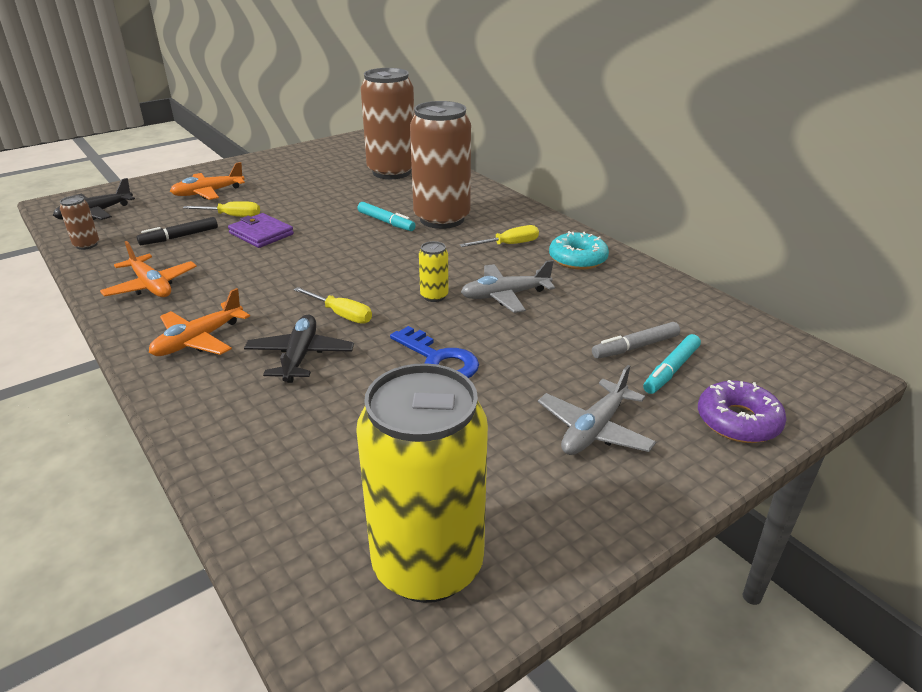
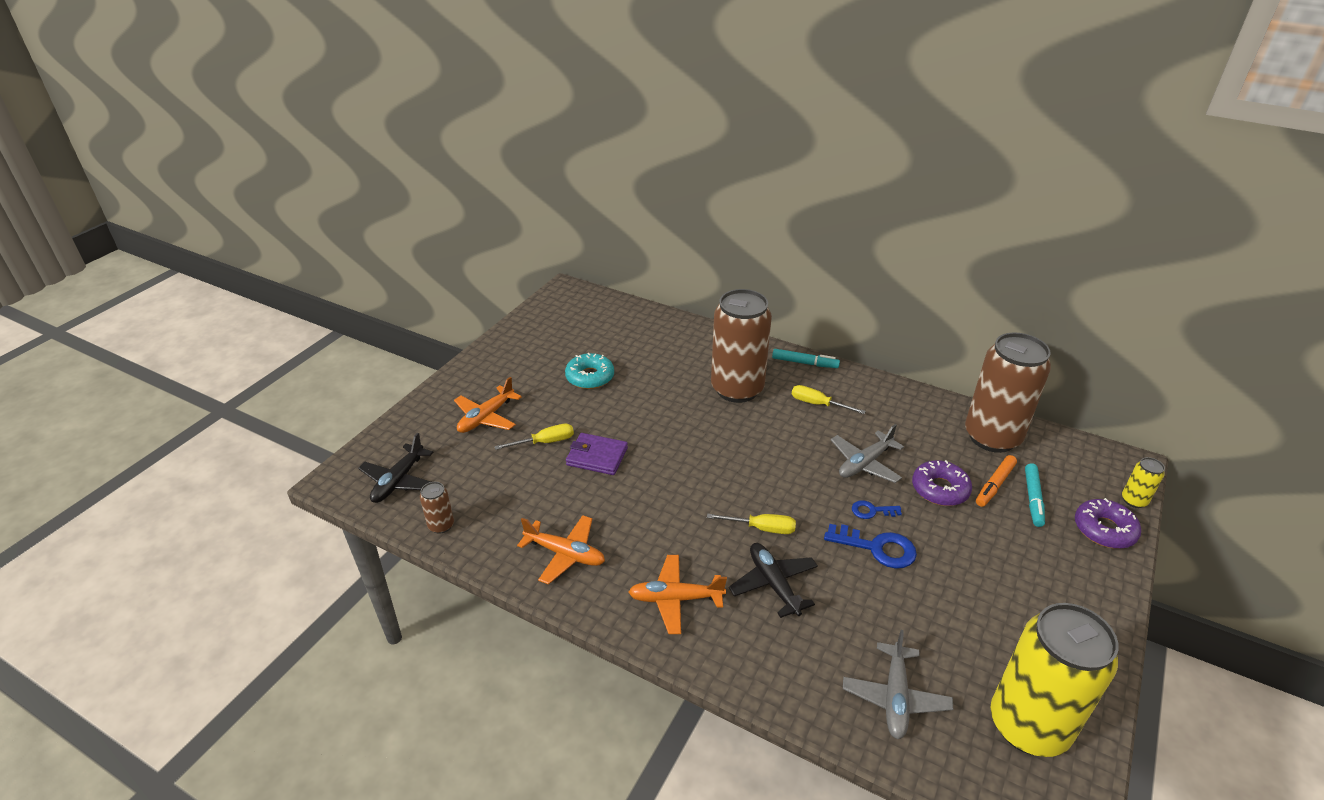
camera: 25 degrees left, 5 degrees up
(179, 237) = (523, 485): black marker -> none
(198, 340) = (675, 599): orange plane -> orange plane turned 75 degrees clockwise
(386, 222) = (693, 407): turquoise marker -> turquoise marker (805, 363)
(391, 172) = (635, 339): brown can -> brown can (992, 437)
(434, 296) = (813, 482): yellow can -> yellow can (1134, 500)
(468, 331) = (871, 511): none -> blue key
(509, 244) = (818, 404): yellow screwdriver -> yellow screwdriver turned 105 degrees counterclockwise
(565, 334) = (940, 489): none -> purple donut
(577, 259) = (882, 404): turquoise donut -> turquoise donut (590, 377)
(594, 429) = (1030, 572): grey plane -> grey plane (895, 697)
(635, 347) = (994, 485): grey marker -> orange marker

